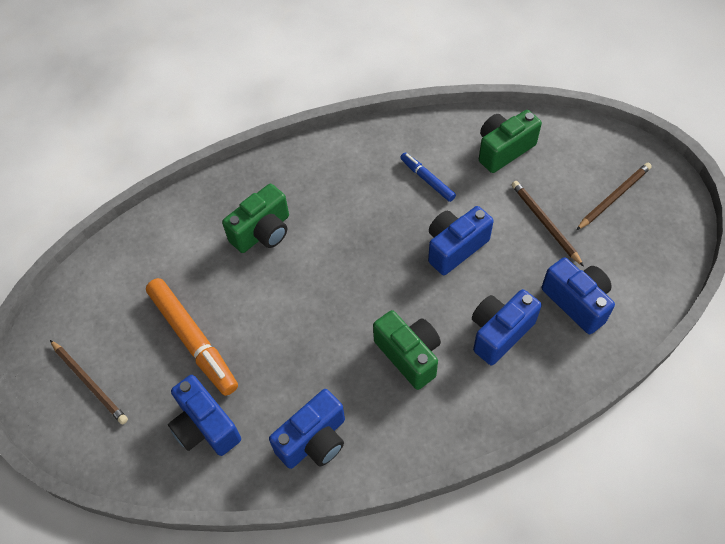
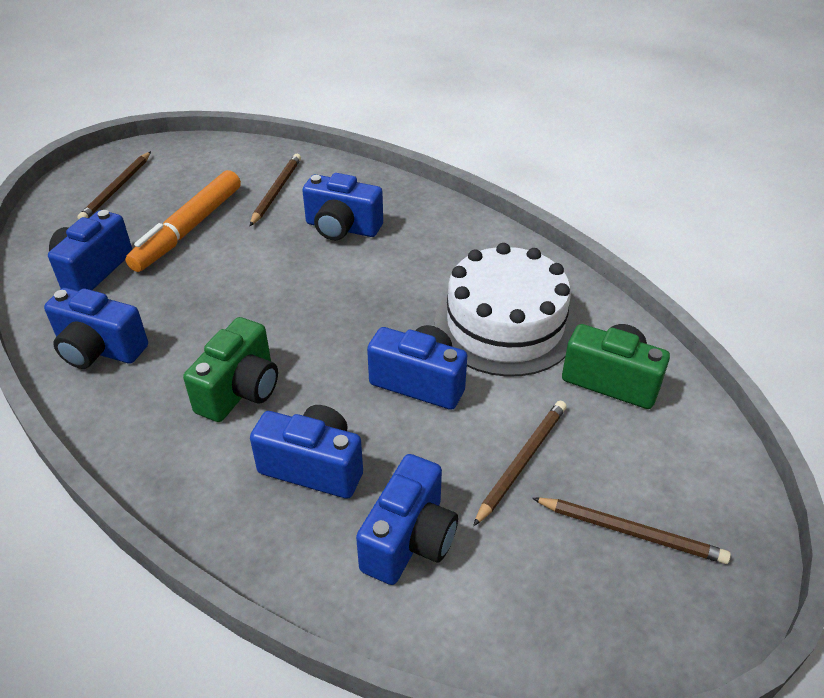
camera: 60 degrees right, 15 degrees down
(181, 260) = (276, 191): none -> brown pencil
(263, 232) = (342, 228): green camera -> blue camera
(427, 180) = (505, 325): blue marker -> white cake

